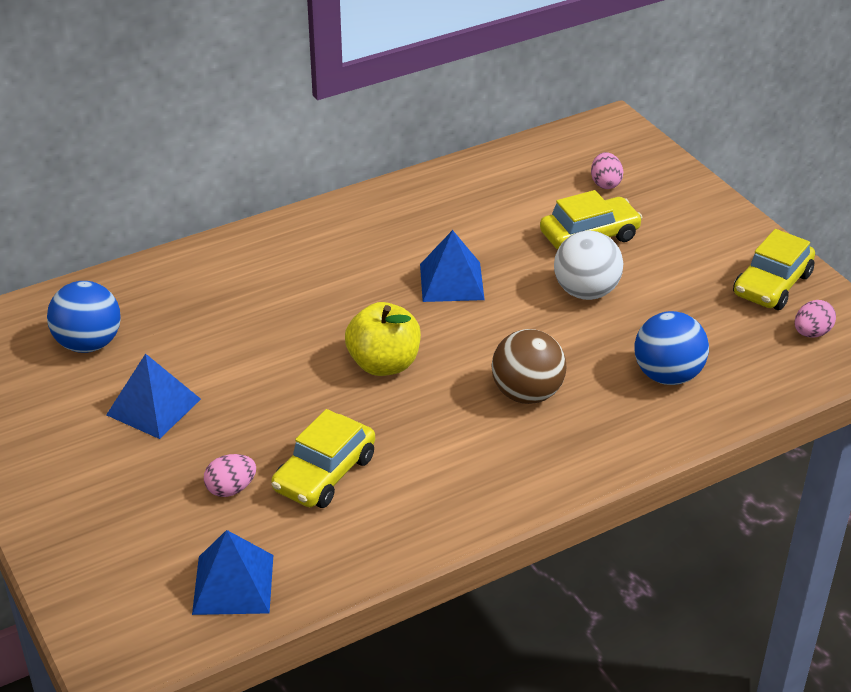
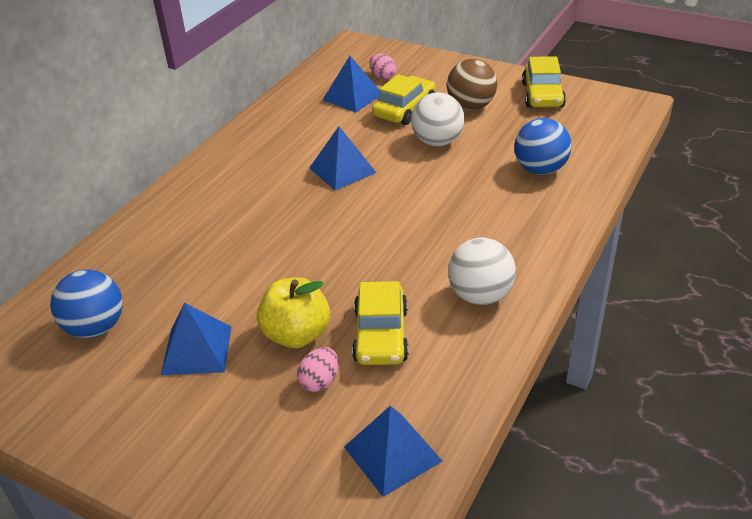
camera: 30 degrees left, 0 degrees up
(384, 364) = (348, 241): yellow apple -> yellow apple (296, 334)
(457, 482) = (480, 295): none -> white ball
(527, 394) = (466, 218): brown ball -> brown ball (471, 106)
(546, 196) = (352, 97): none -> blue pyramid
(811, 333) = (594, 112): pink egg -> none

